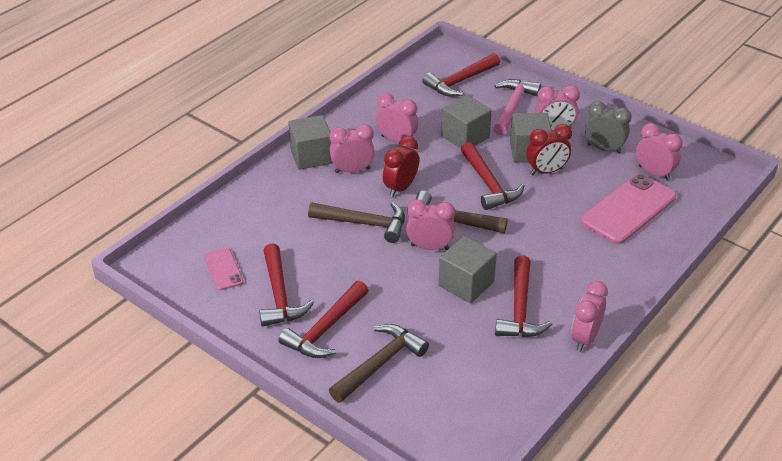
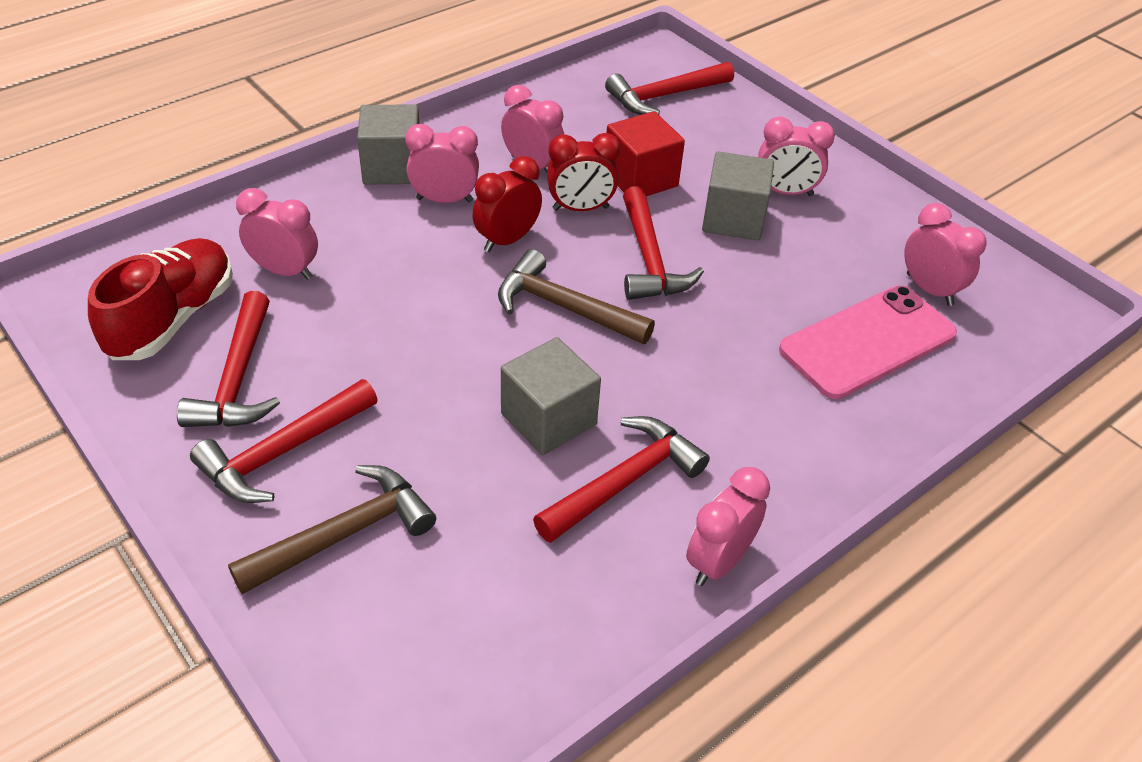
camera: 10 degrees right, 5 degrees up
(223, 269) = (173, 318): pink phone -> red shoe
(364, 223) = (425, 286): brown hammer -> none
(429, 247) = (514, 344): pink clock -> pink clock (285, 271)
(465, 137) = (640, 179): grey cube -> red cube
(512, 107) = (731, 147): pink hammer -> none
(520, 308) = (623, 482): red hammer -> red hammer turned 150 degrees counterclockwise
(546, 171) = (750, 255): red clock -> red clock (580, 208)
(604, 149) = (857, 235): grey clock -> none

